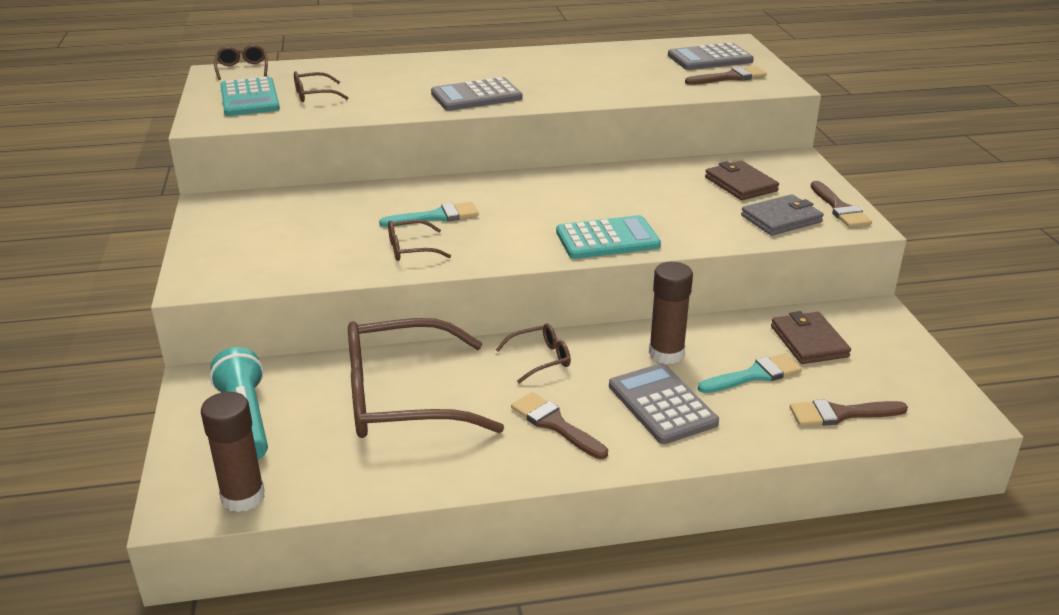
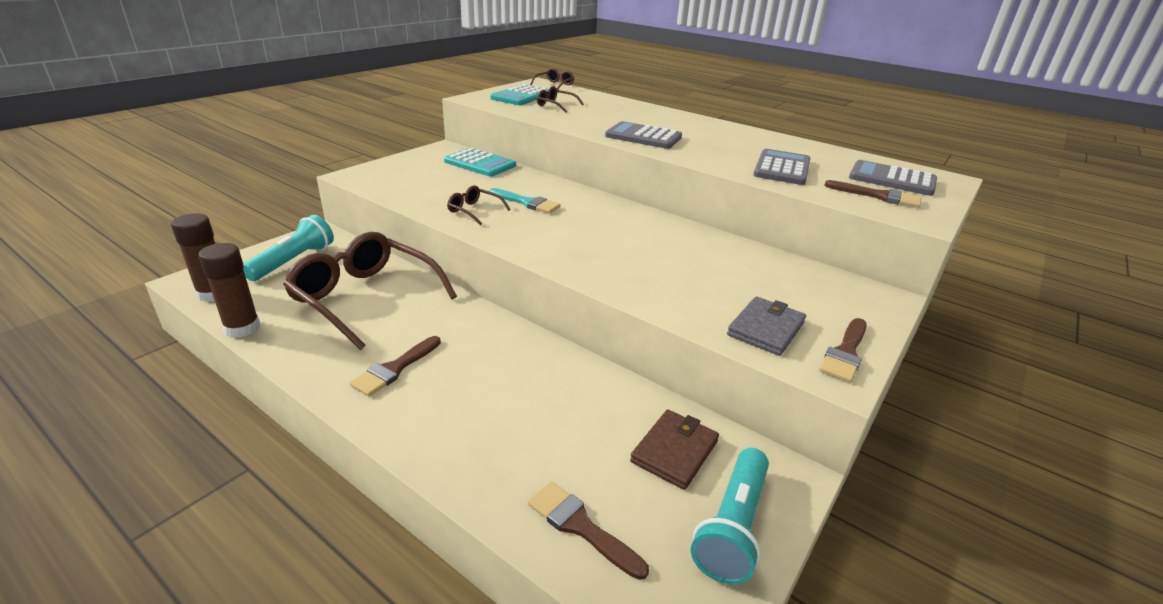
camera: 45 degrees right, 0 degrees up
(540, 359) = (471, 327): brown glasses -> none
(555, 424) = (395, 369): brown brush -> brown brush turned 150 degrees counterclockwise
(607, 239) = (595, 266): turquoise calculator -> turquoise calculator (480, 163)
(662, 404) = (475, 408): grey calculator -> grey calculator (782, 168)
(666, 353) = (549, 379): brown glue stick -> brown glue stick (242, 328)
(740, 184) = (785, 288): brown wallet -> none
(754, 375) = (577, 440): turquoise brush -> none
(781, 219) = (766, 329): grey wallet -> grey wallet turned 75 degrees counterclockwise
(896, 357) = (732, 526): none -> turquoise flashlight

